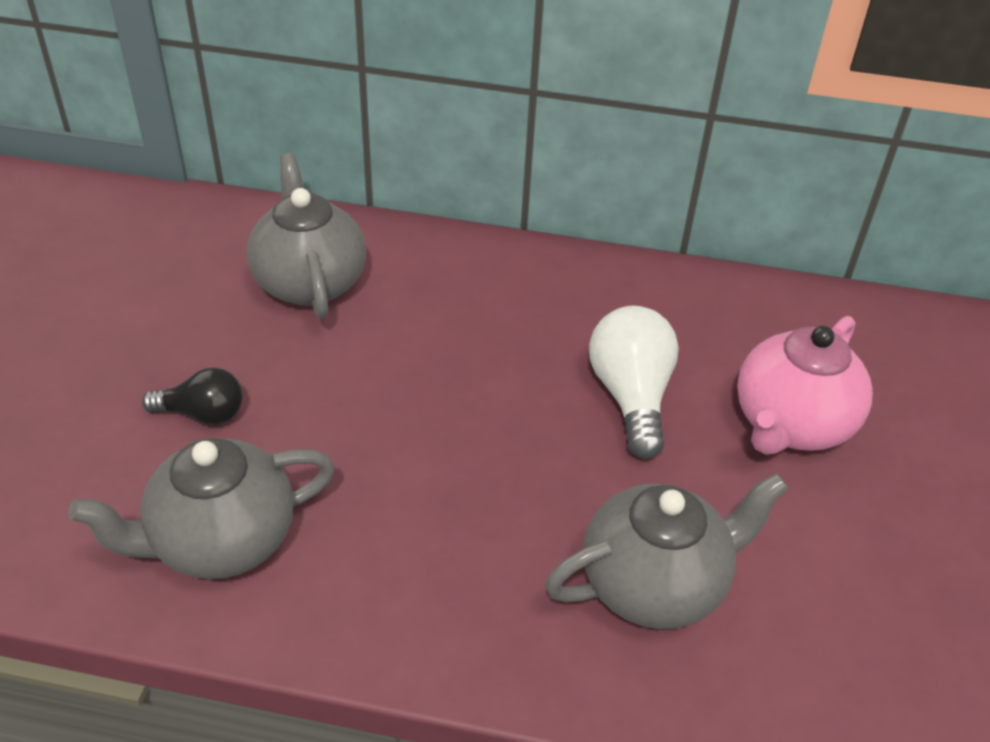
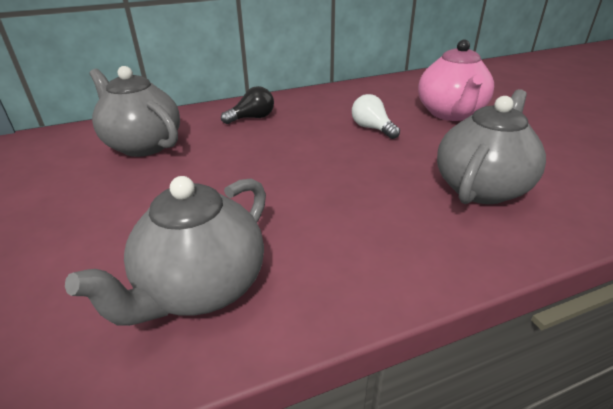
camera: 30 degrees left, 10 degrees down
(203, 414) = (121, 226): black light bulb -> black light bulb (252, 118)
(631, 396) = (372, 128): white light bulb -> white light bulb, size x0.62

